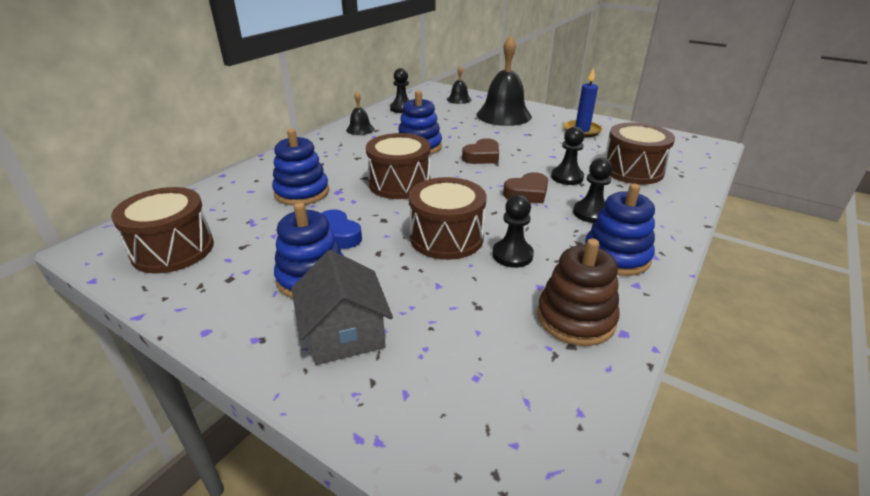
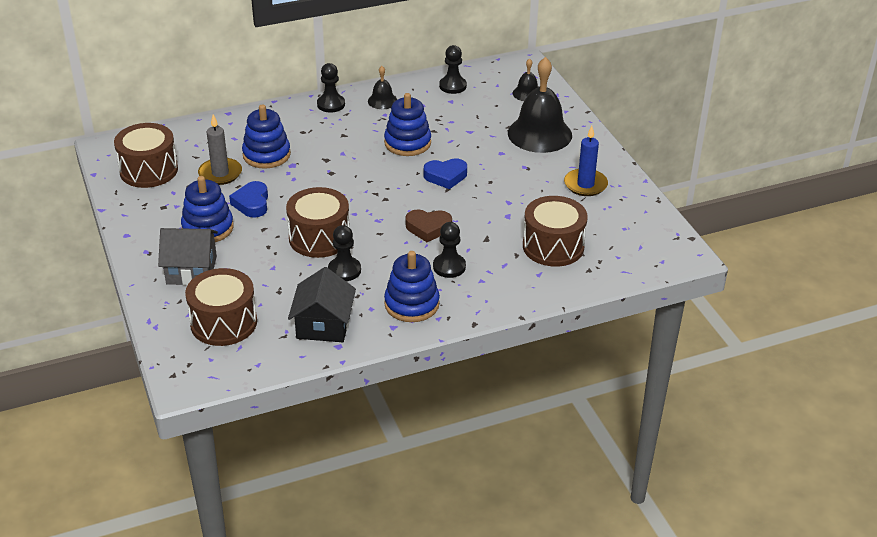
camera: 35 degrees right, 5 degrees up
(268, 223) = (220, 173): none -> grey candle
(344, 333) = (191, 270): grey house -> grey house turned 75 degrees clockwise
(399, 184) = (344, 177): brown drum -> brown drum (223, 323)
(482, 156) = (445, 176): brown heart -> blue heart
(567, 177) = (484, 228): black pawn -> black pawn (331, 104)
(575, 318) = (323, 325): brown stacking toy -> black house

